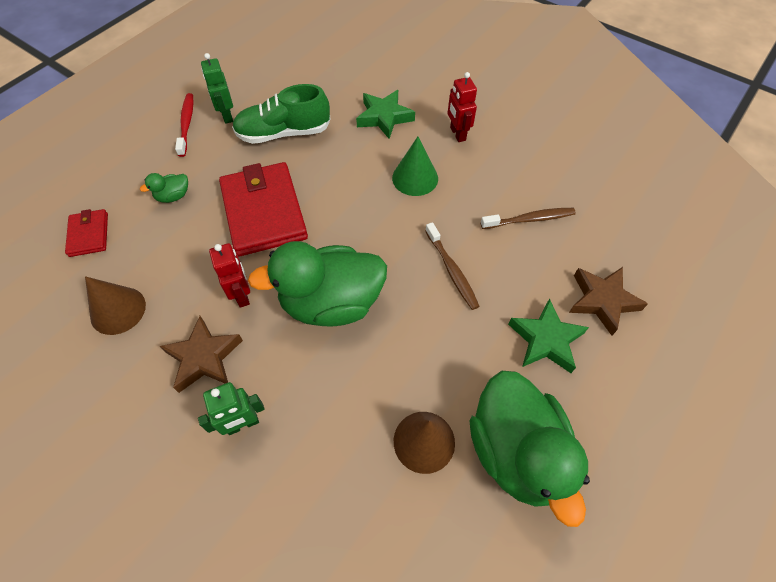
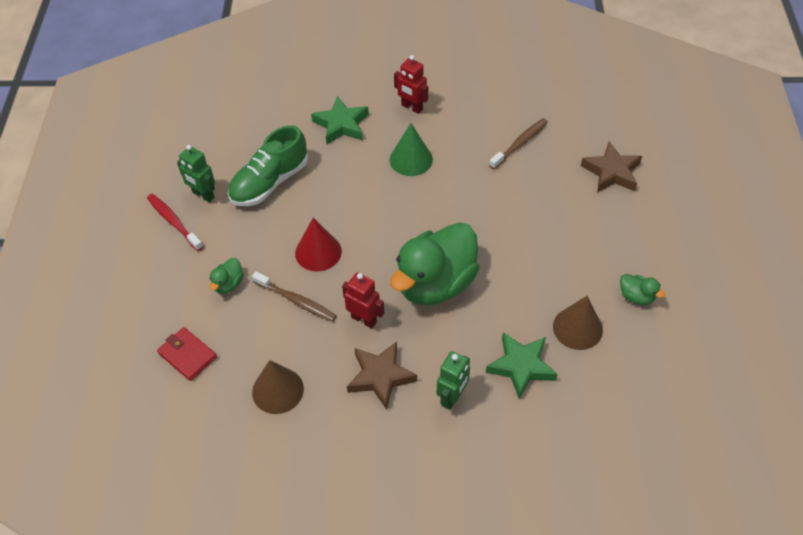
camera: 35 degrees left, 5 degrees down
(264, 212) = (318, 252): red wallet -> red cone
(452, 270) = (498, 210): brown toothbrush -> brown toothbrush (296, 301)
(516, 451) = (636, 297): green duck -> green duck, size x0.41
(546, 340) = (598, 218): green star -> green star (521, 366)

